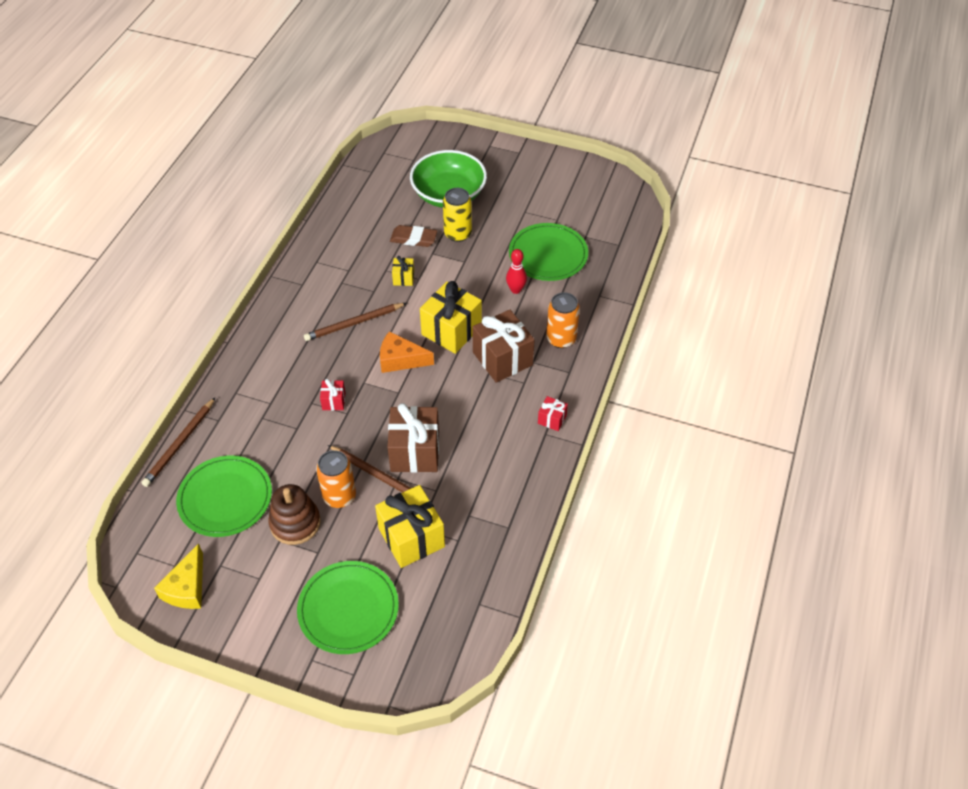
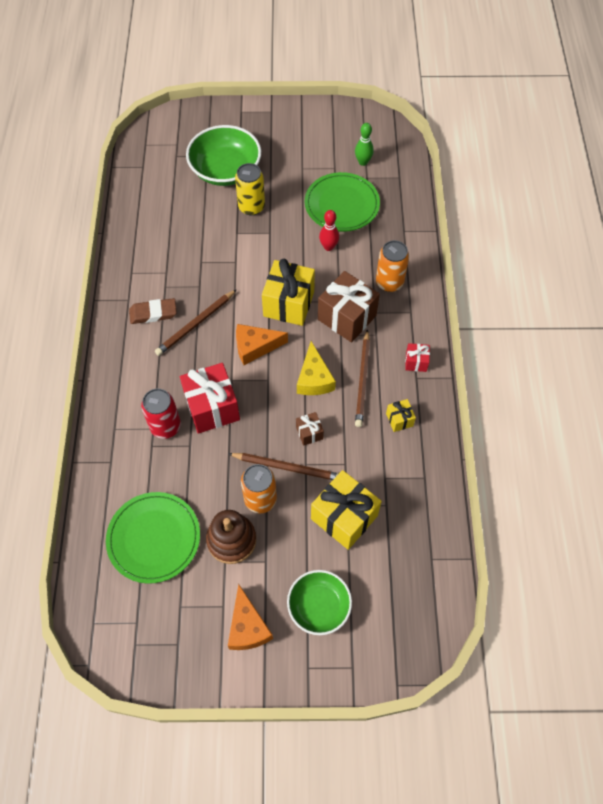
camera: 20 degrees left, 10 degrees up
(180, 444) = (84, 498): brown pencil -> brown pencil (362, 380)
(187, 588) = (159, 640): yellow cheese -> yellow cheese (314, 378)
(273, 604) = (247, 627): none -> orange cheese
(282, 405) = (165, 426): none -> red can
(333, 401) = (212, 407): red gift -> red gift, size x2.10
(348, 609) = (319, 606): green plate -> green bowl
(403, 278) = (221, 265): yellow gift -> yellow gift (399, 419)
(413, 238) = (213, 223): brown eraser -> brown eraser (153, 313)
(415, 452) = (309, 433): brown gift -> brown gift, size x0.48
(588, 221) = (363, 162): none -> green bowling pin

